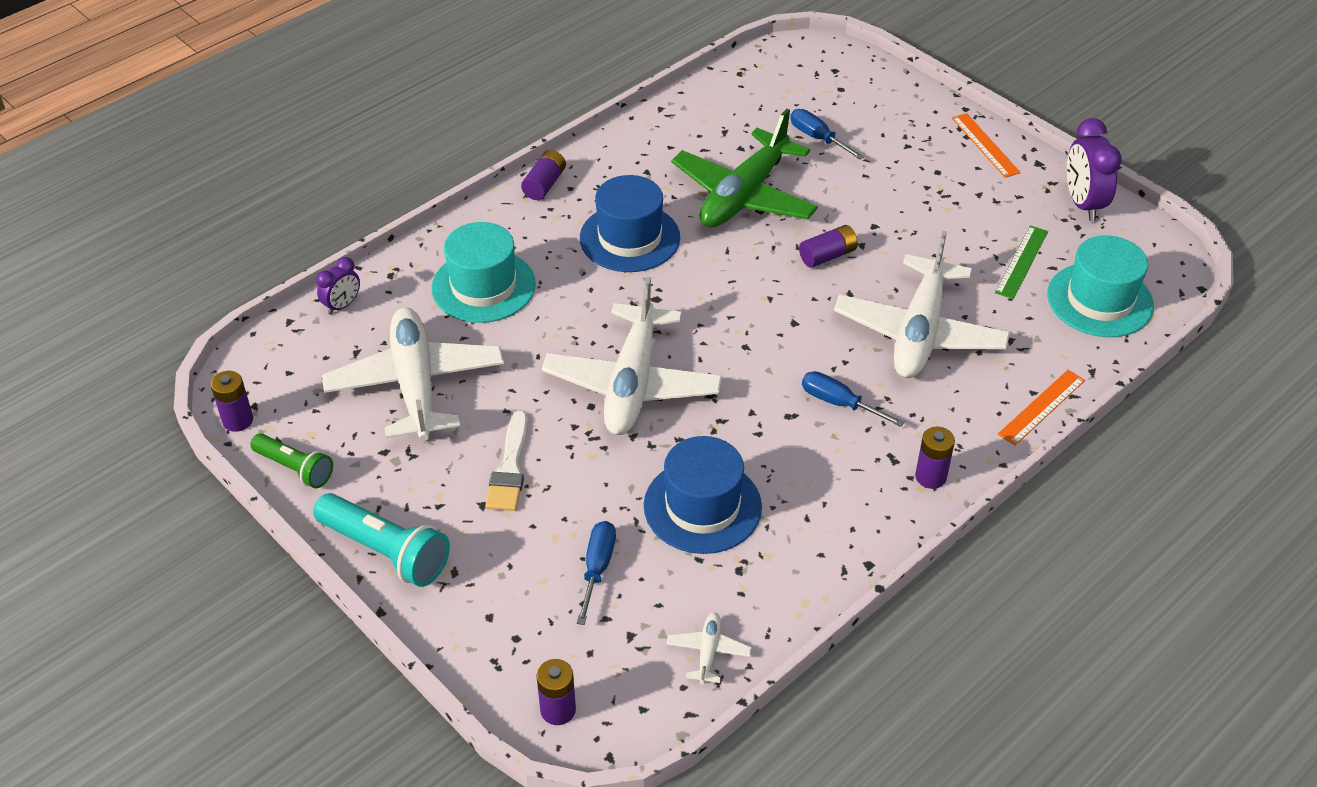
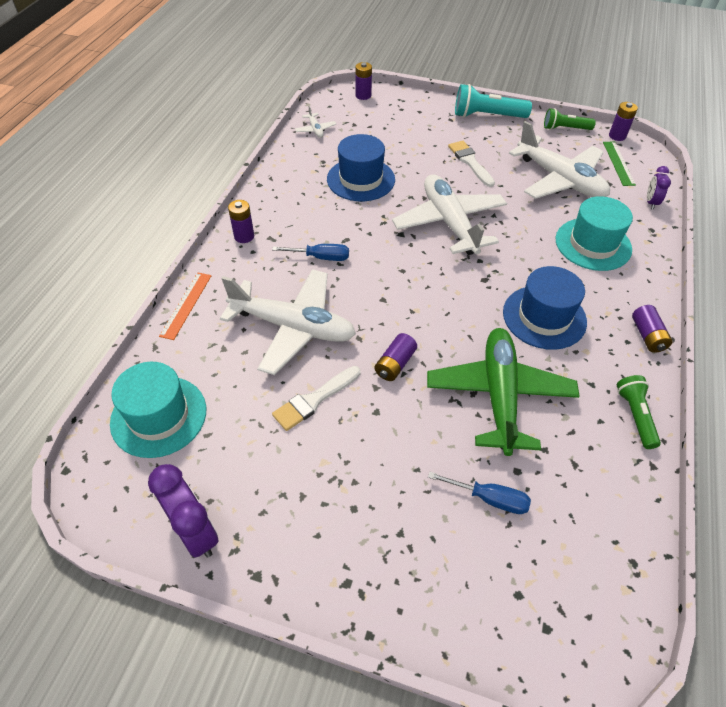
camera: 150 degrees right, 5 degrees up
(597, 568) = (389, 140): blue screwdriver -> none
(635, 139) = (635, 416): none -> green flashlight
(919, 332) = (293, 327): white plane -> white plane turned 120 degrees clockwise
(931, 256) = (314, 400): none -> white brush
(985, 145) = (323, 576): orange ruler -> none
(1021, 262) = (236, 428): green ruler -> green ruler (618, 163)

